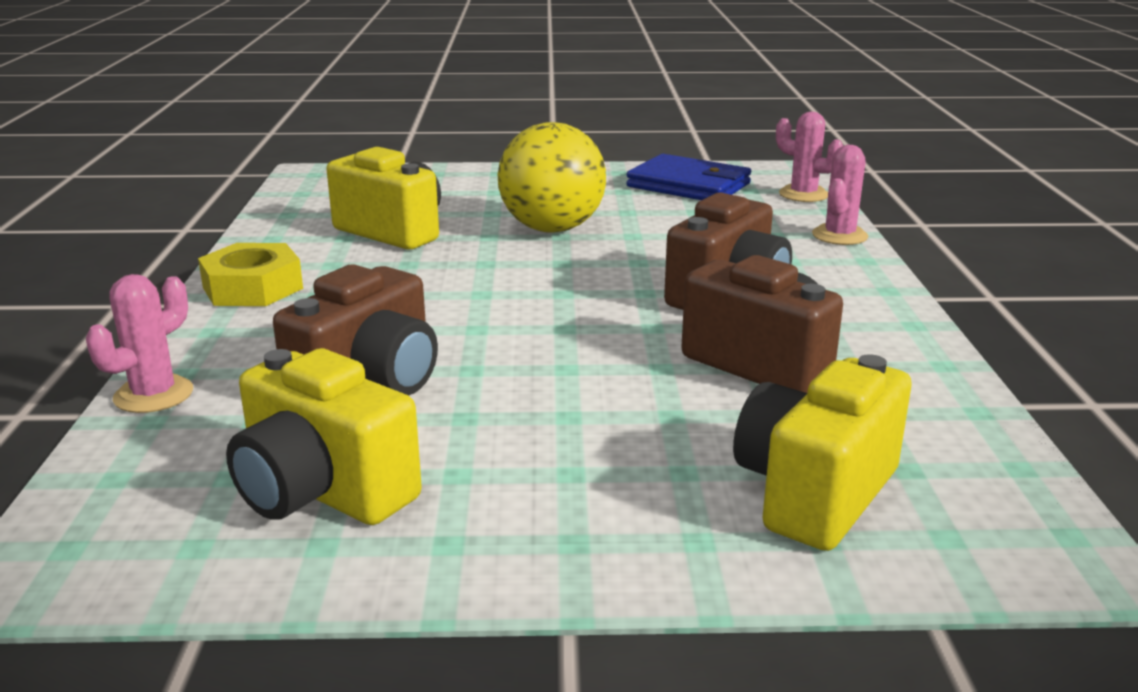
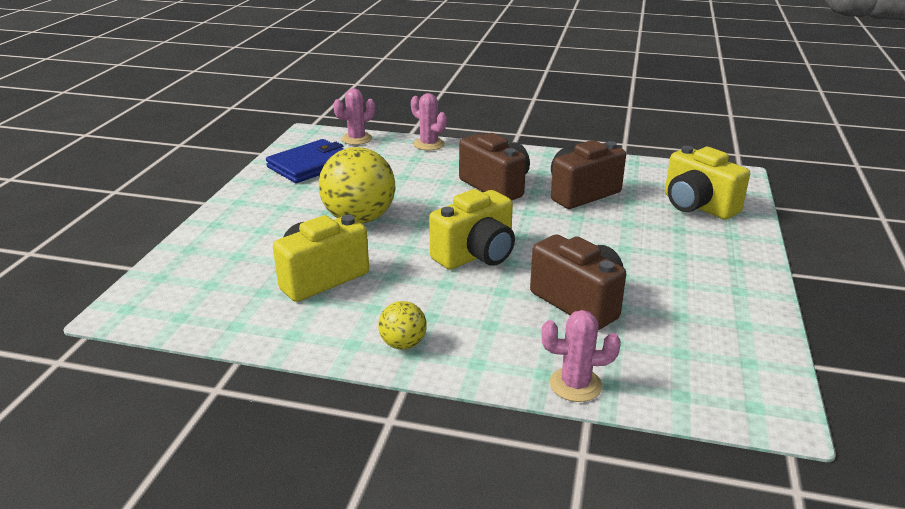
camera: 75 degrees left, 5 degrees up
(153, 395) = (575, 385): pink cactus -> pink cactus turned 45 degrees counterclockwise
(253, 288) = (403, 344): yellow nut -> yellow ball
(322, 492) = (697, 322): yellow camera -> yellow camera (476, 255)

